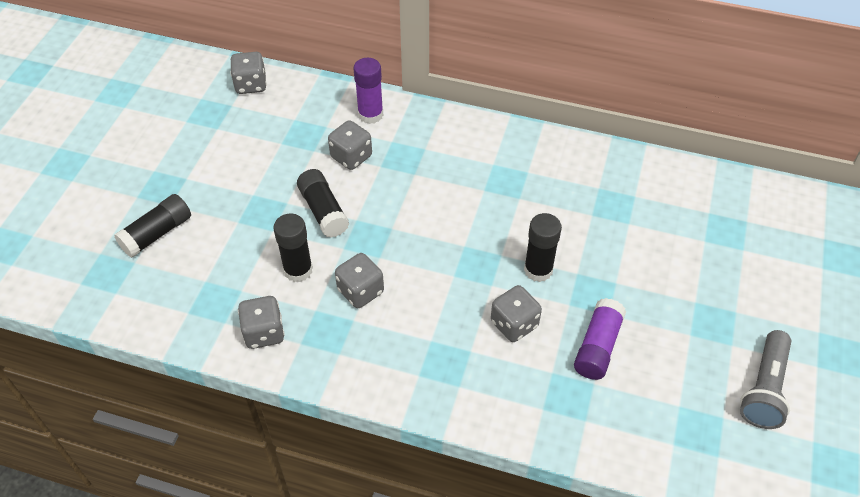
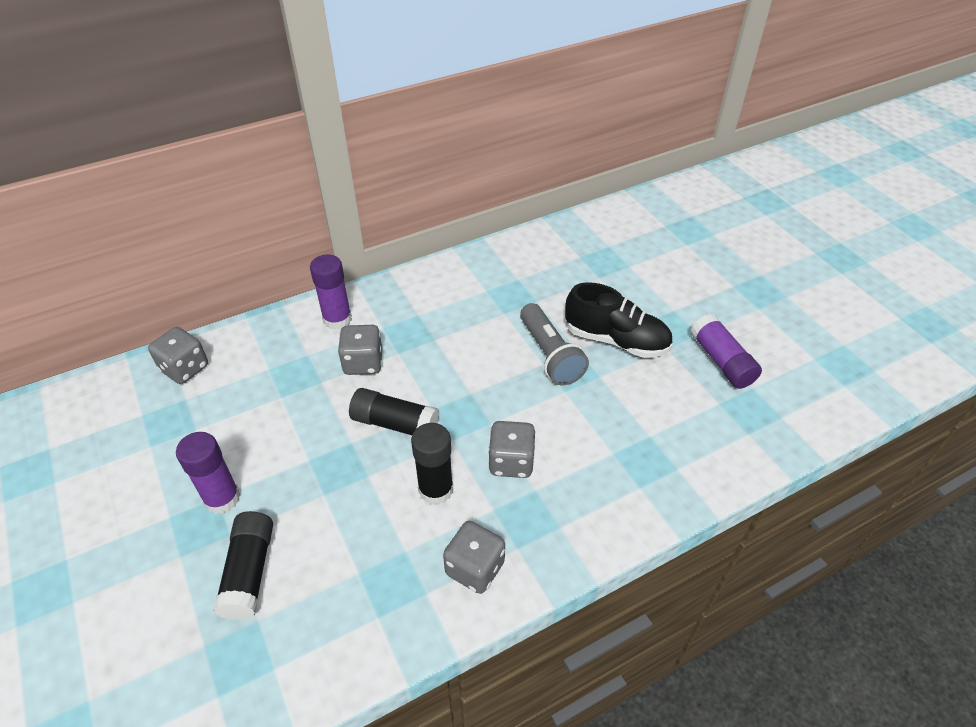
camera: 45 degrees left, 5 degrees down
(187, 181) = (222, 498): none -> purple glue stick
(514, 324) = (652, 391): grey dice -> none
(538, 270) = (616, 340): black glue stick -> black shoe
(764, 389) = (838, 308): grey flashlight -> grey flashlight (550, 355)

